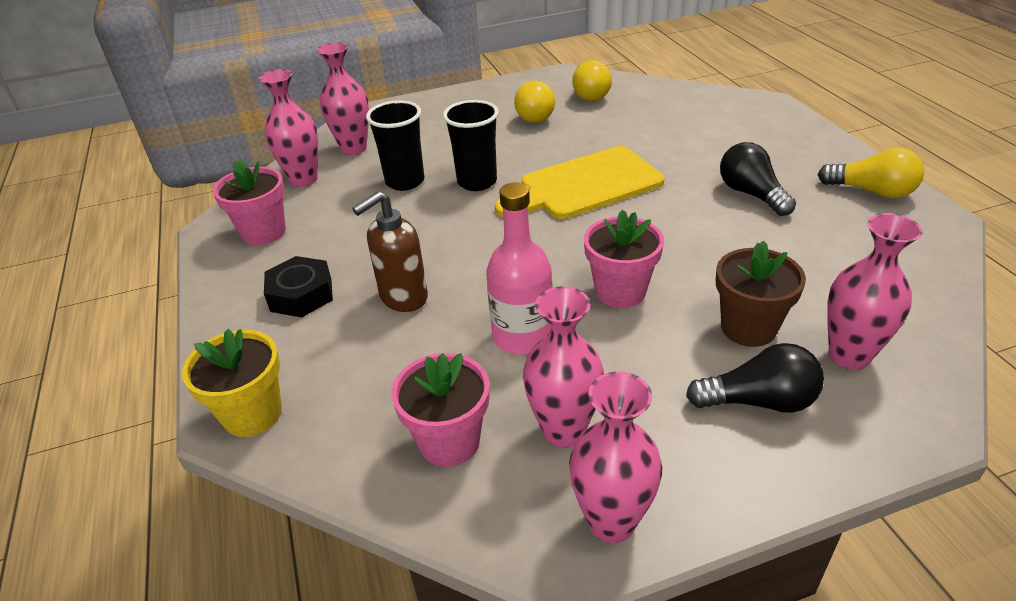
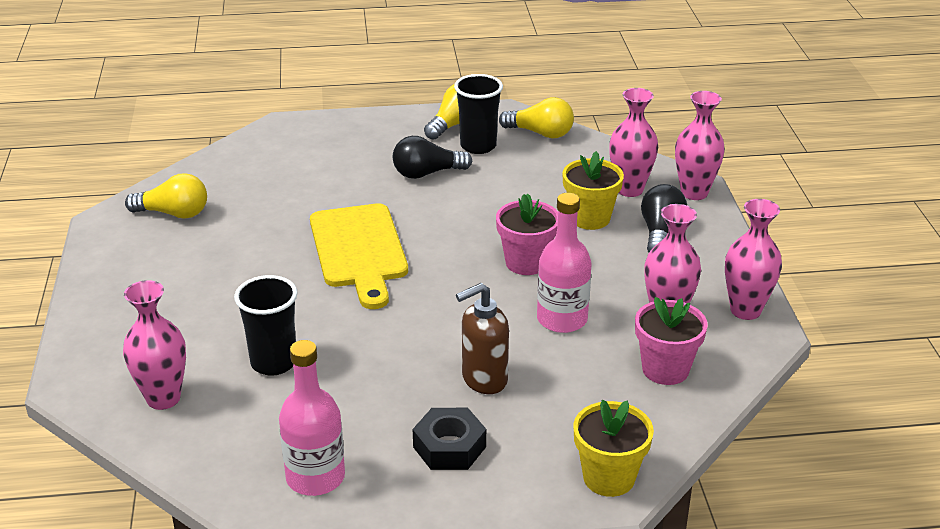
camera: 80 degrees left, 5 degrees down
(264, 232) = (315, 477): pink flower pot -> pink bottle
(304, 179) = (212, 443): pink vase -> pink vase (694, 193)
(403, 298) = (483, 379): brown soap dispenser -> brown soap dispenser turned 90 degrees clockwise
(477, 182) = (309, 313): black cup -> black cup (478, 146)
(536, 114) = (191, 255): yellow light bulb -> yellow light bulb (540, 133)
(748, 328) = (590, 218): brown flower pot -> yellow flower pot

